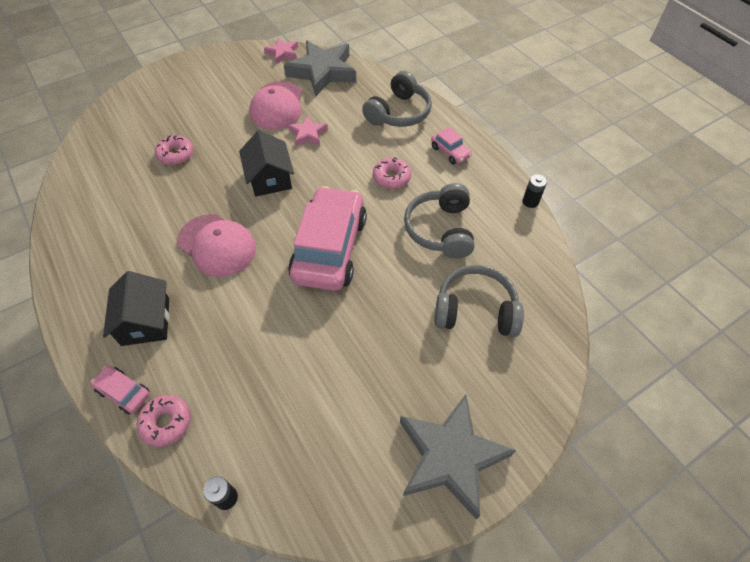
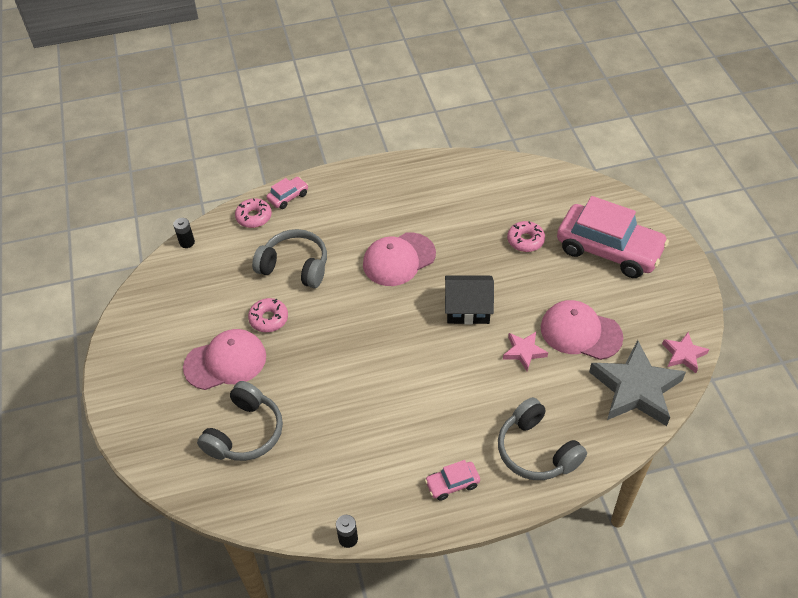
camera: 110 degrees right, 5 degrees down
(146, 321) = (341, 210): black house -> none
(330, 248) = (361, 339): pink car -> pink car (609, 250)
(391, 177) = (432, 413): pink donut -> pink donut (269, 319)
(401, 363) = (225, 361): none -> pink cap
(440, 229) = (346, 436): grey headphones -> grey headphones (295, 266)
(450, 457) = (139, 371): grey star -> none

